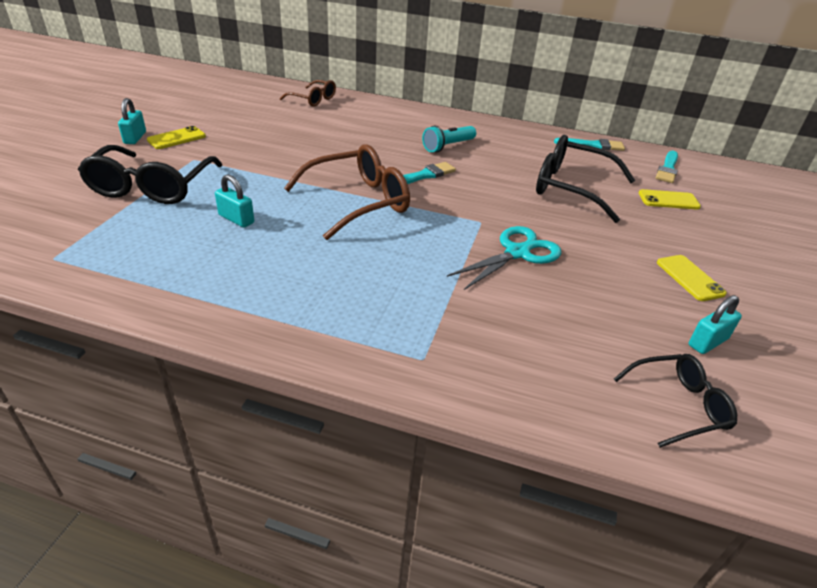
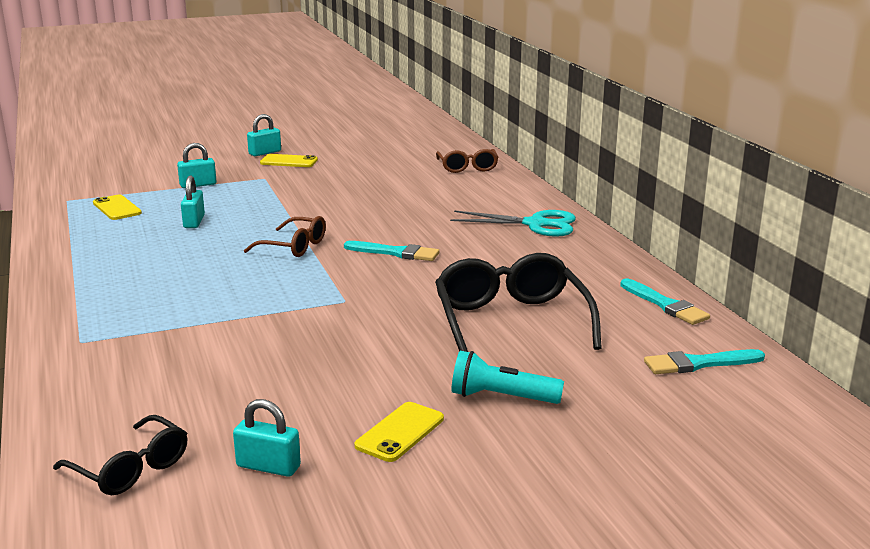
camera: 55 degrees right, 15 degrees down
(151, 187) = (198, 185): black glasses -> turquoise padlock
(358, 202) = (294, 247): brown glasses -> brown glasses, size x0.58
(448, 146) = (486, 243): turquoise flashlight -> turquoise flashlight (501, 397)
(517, 253) = (308, 332): turquoise scissors -> turquoise scissors (535, 224)
(668, 200) = (595, 382): yellow phone -> yellow phone (117, 208)

